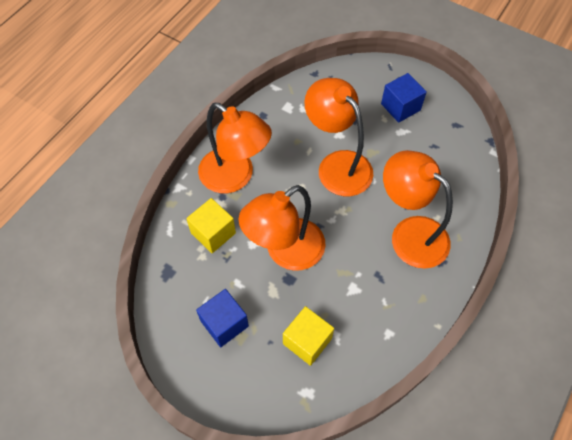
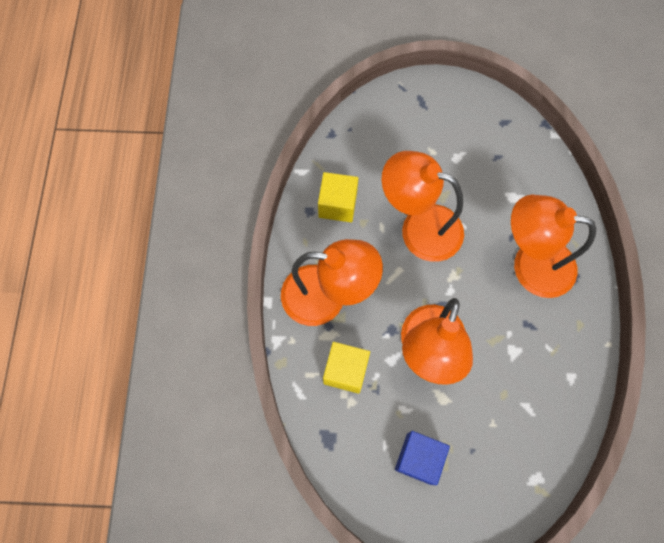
camera: 30 degrees left, 10 degrees up
(307, 341) = (505, 429): yellow cube -> yellow cube (337, 204)
(400, 107) = (440, 129): blue cube -> none

